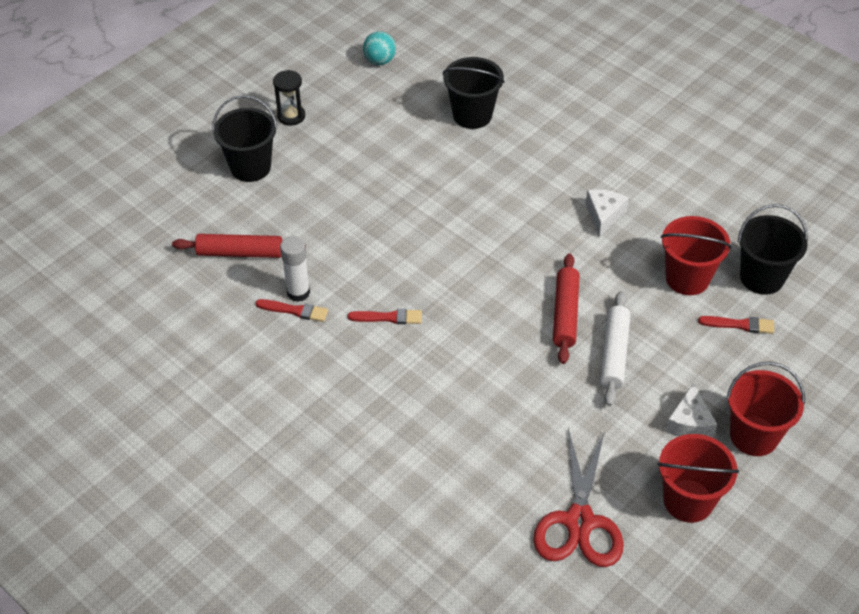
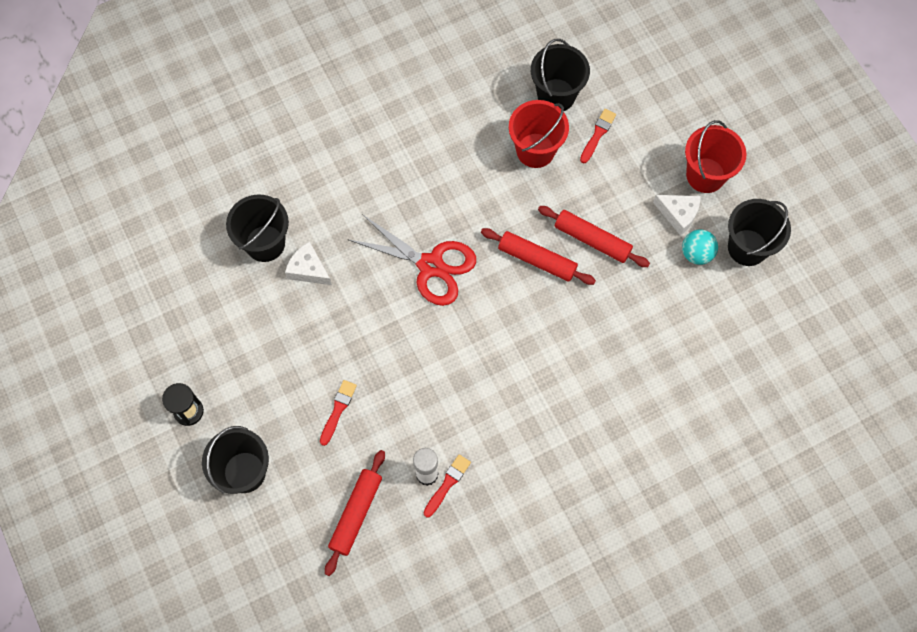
camera: 70 degrees left, 20 degrees up
(380, 61) = (146, 300): turquoise ball -> turquoise ball (696, 253)
(388, 317) = (486, 405): red brush -> red brush (338, 410)
(579, 521) = (741, 332): red scissors -> red scissors (430, 266)
(604, 215) = (439, 183): white cheese -> white cheese (308, 269)
(614, 353) = (592, 240): white rolling pin -> red rolling pin
(688, 501) = (747, 247): red bucket -> black bucket

